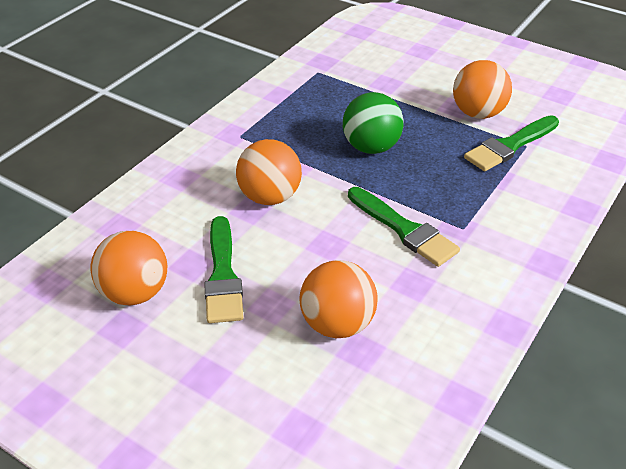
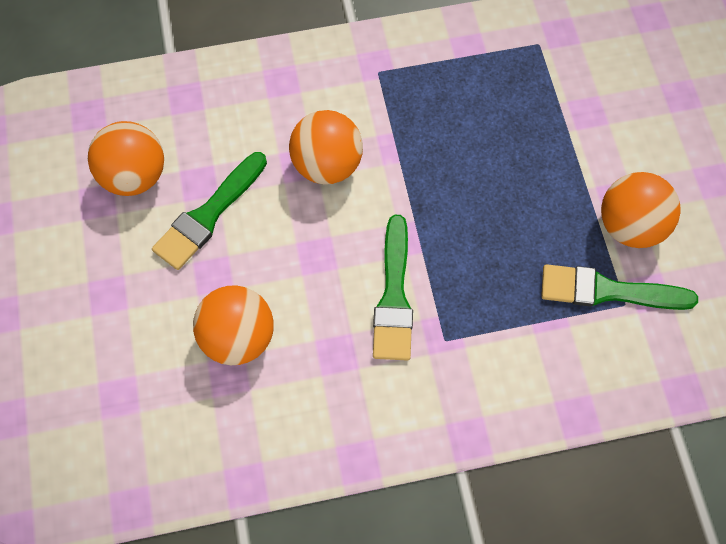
camera: 45 degrees right, 25 degrees up
(371, 147) = (475, 182): green ball -> none

